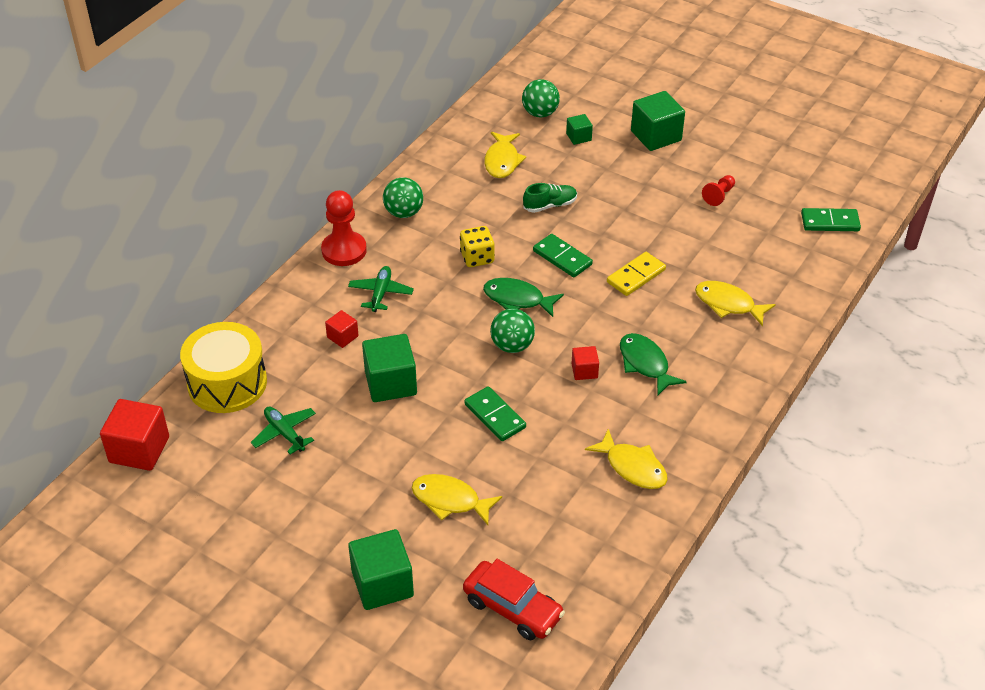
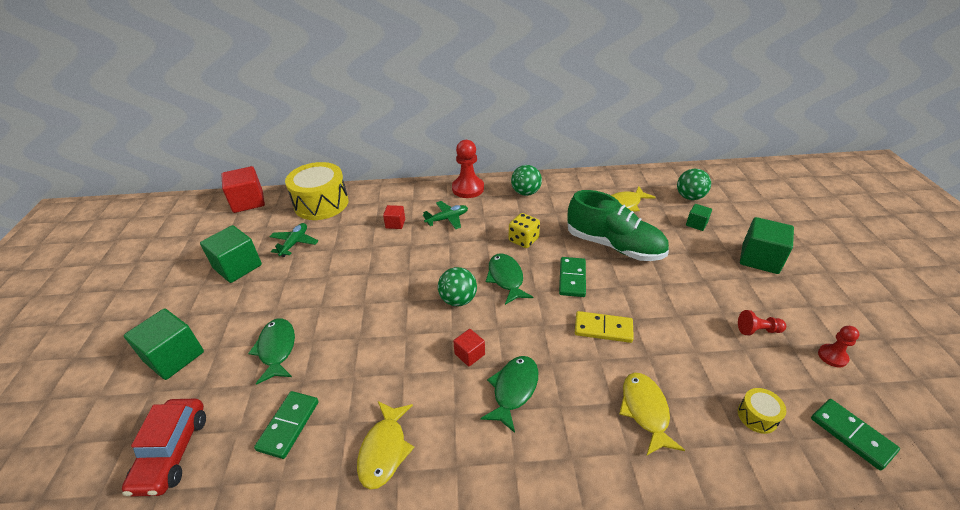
camera: 55 degrees right, 5 degrees down
(390, 383) = (371, 262): green cube -> green cube (238, 267)
(450, 500) = (277, 349): yellow fish -> green fish
(495, 416) = (379, 328): green domino -> green domino (288, 425)
(550, 205) = (614, 245): green shoe -> green shoe, size x2.07
(773, 179) = (832, 356): none -> red pawn
(781, 253) = (757, 416): none -> yellow drum

